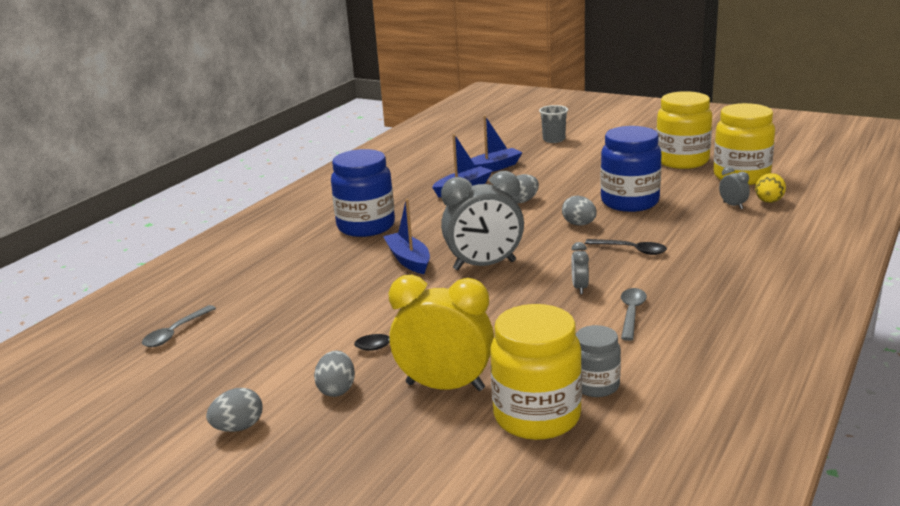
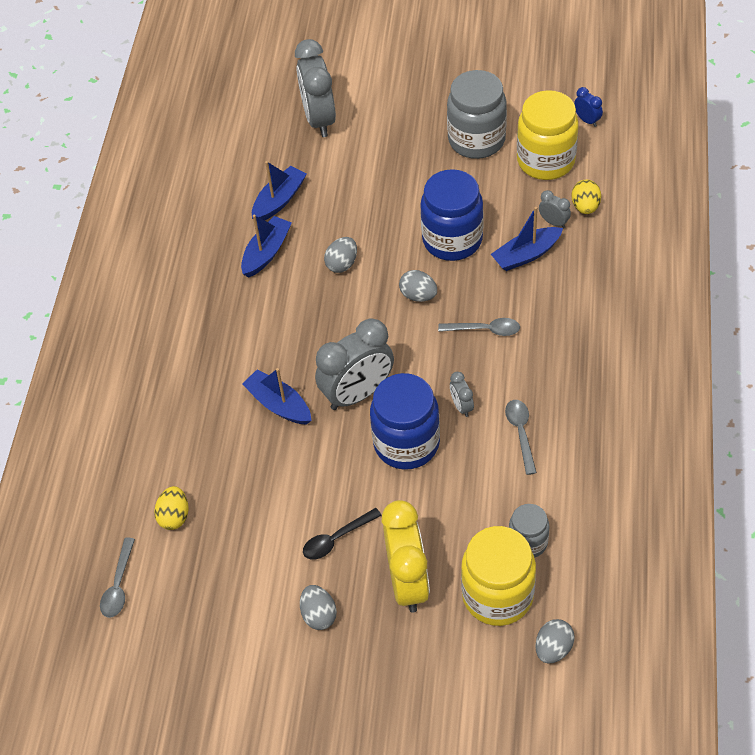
camera: 20 degrees left, 30 degrees up
(238, 428) = (264, 687): grey egg -> grey egg (553, 648)
(262, 303) = (174, 516): none -> yellow egg
(366, 226) = (201, 355): blue jar -> blue jar (406, 443)
(445, 387) = (407, 582): yellow clock -> yellow clock turned 90 degrees clockwise
(554, 139) = (319, 119): grey cup -> grey clock
(631, 250) = (485, 330): black spoon -> grey spoon
(682, 161) = (476, 140): yellow jar -> grey jar
(696, 218) = (526, 255): none -> blue boat
(791, 163) = (587, 120): none -> blue clock

